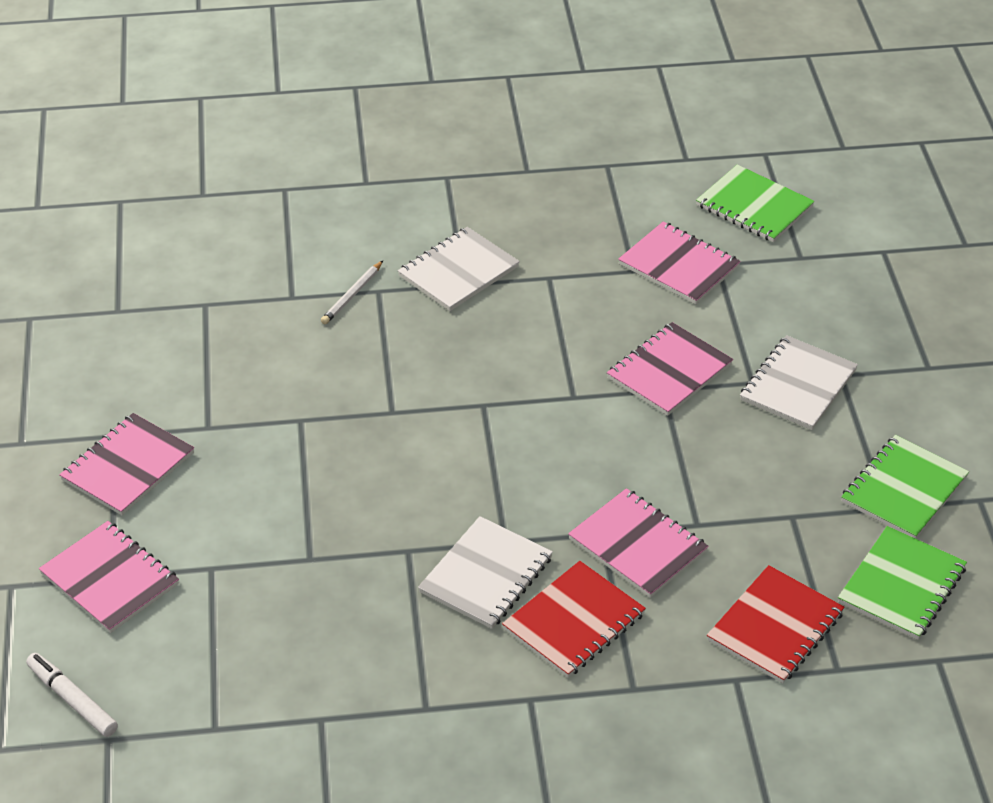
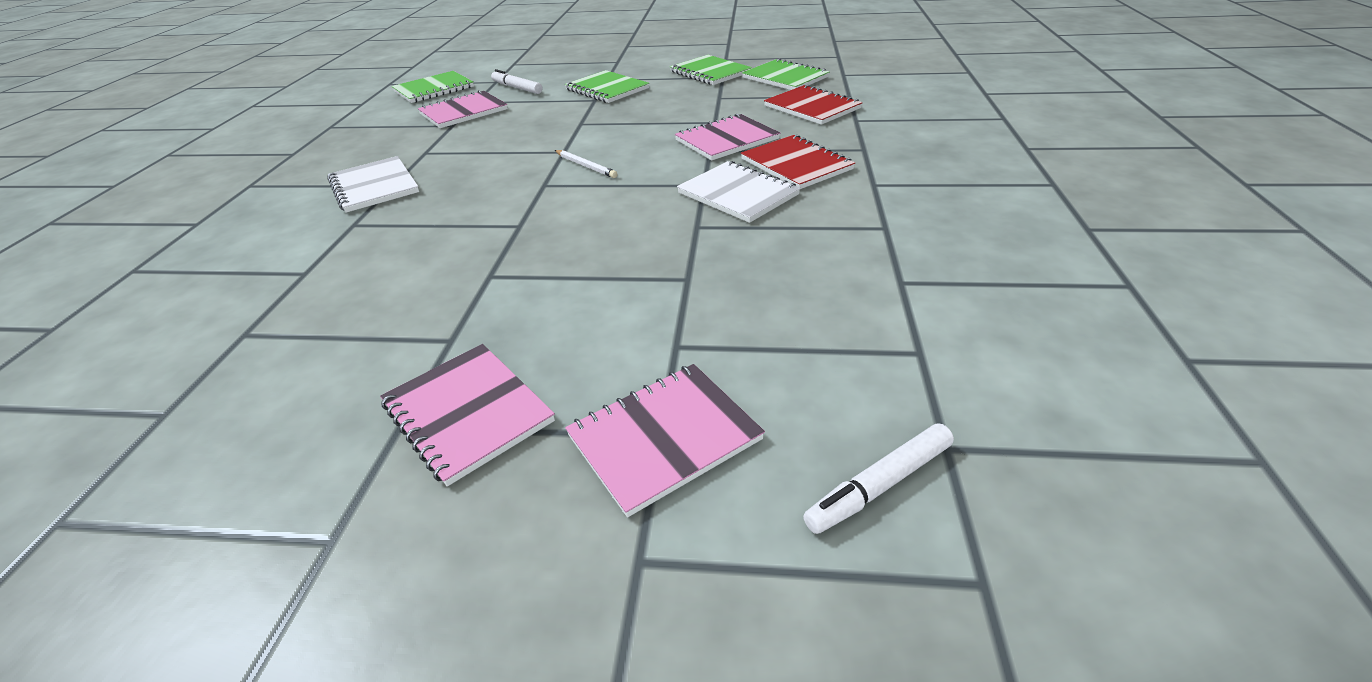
camera: 75 degrees left, 5 degrees down
(352, 295) = (342, 238): white pencil -> white pencil (585, 166)
(669, 371) = (564, 121): pink notebook -> none
(779, 288) = (517, 88): none -> white marker
(798, 385) = (607, 89): white notebook -> green notebook

